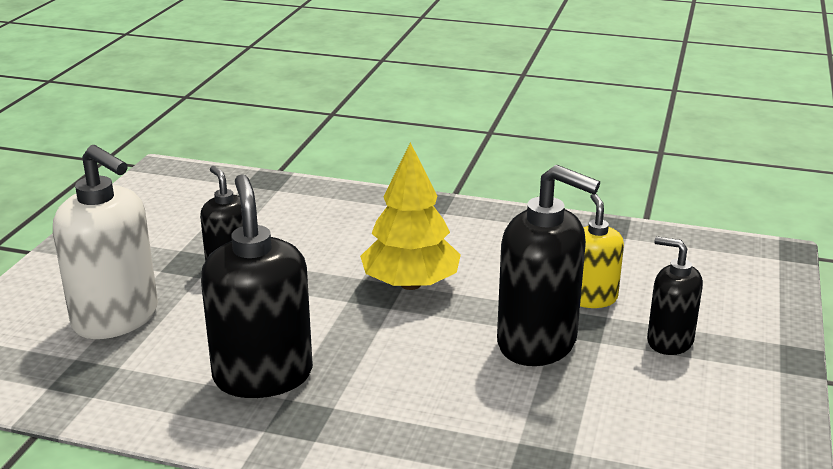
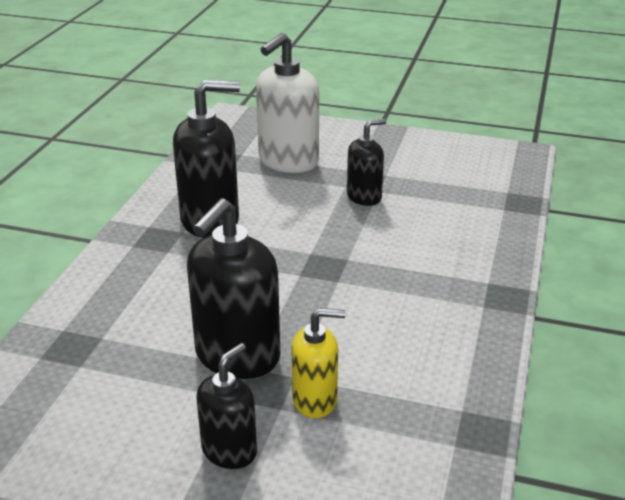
camera: 90 degrees right, 5 degrees up
(410, 284) = (338, 284): yellow tree -> none

